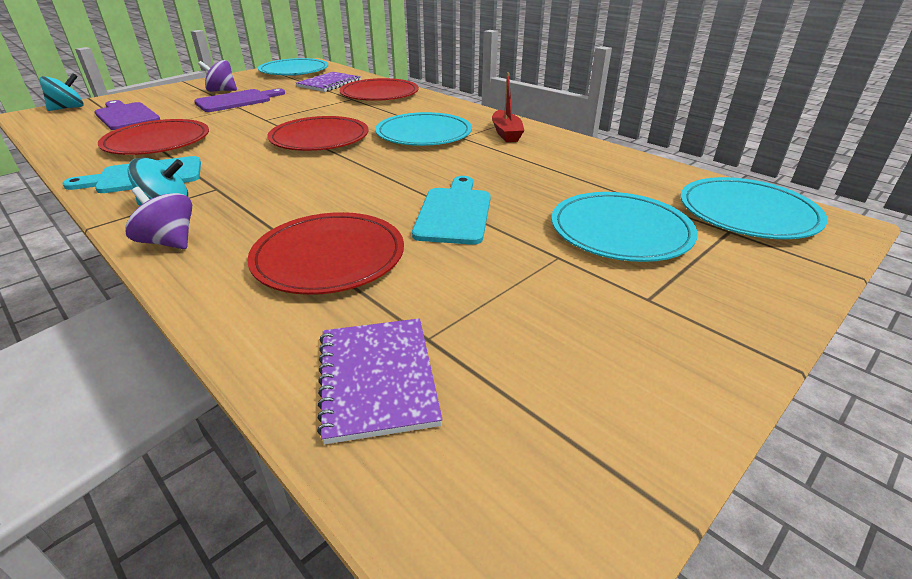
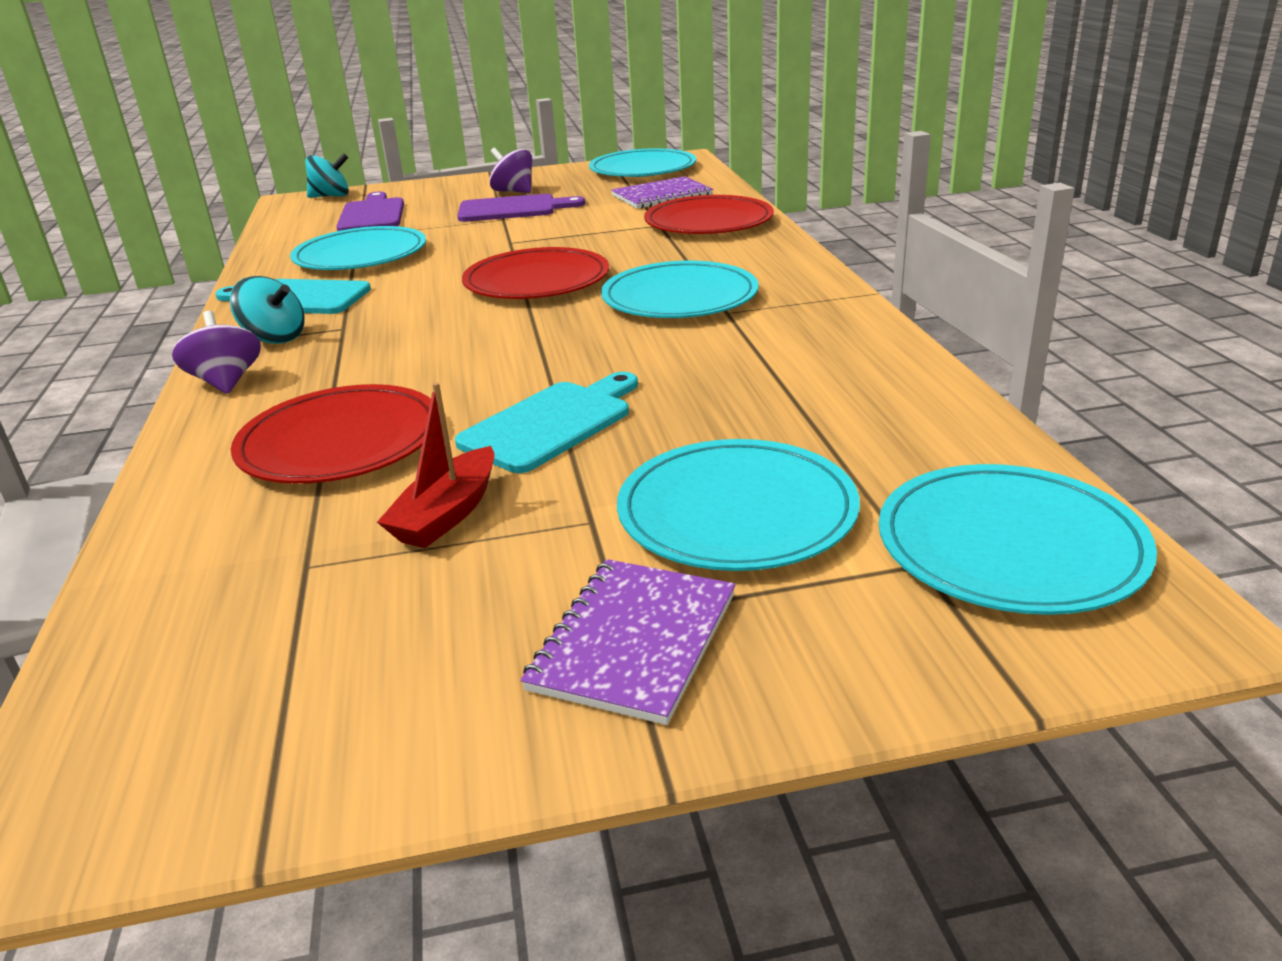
camera: 35 degrees right, 5 degrees down
(157, 142) = (360, 255): red plate -> turquoise plate
(377, 378) = (207, 589): purple notebook -> purple notebook (634, 641)
(506, 133) = (804, 318): red boat -> red boat (447, 514)

